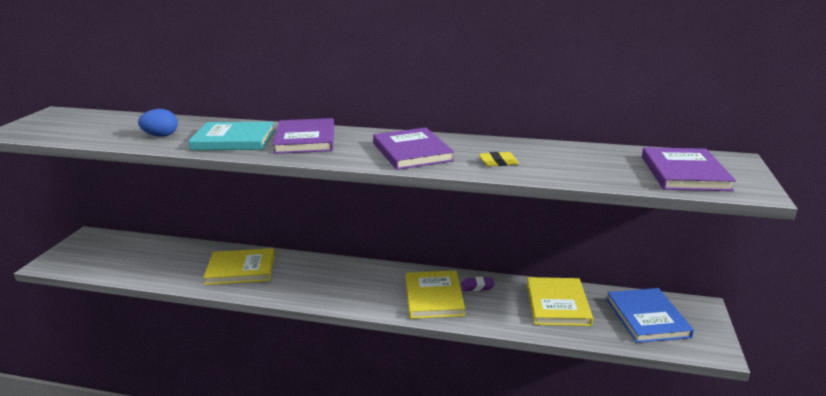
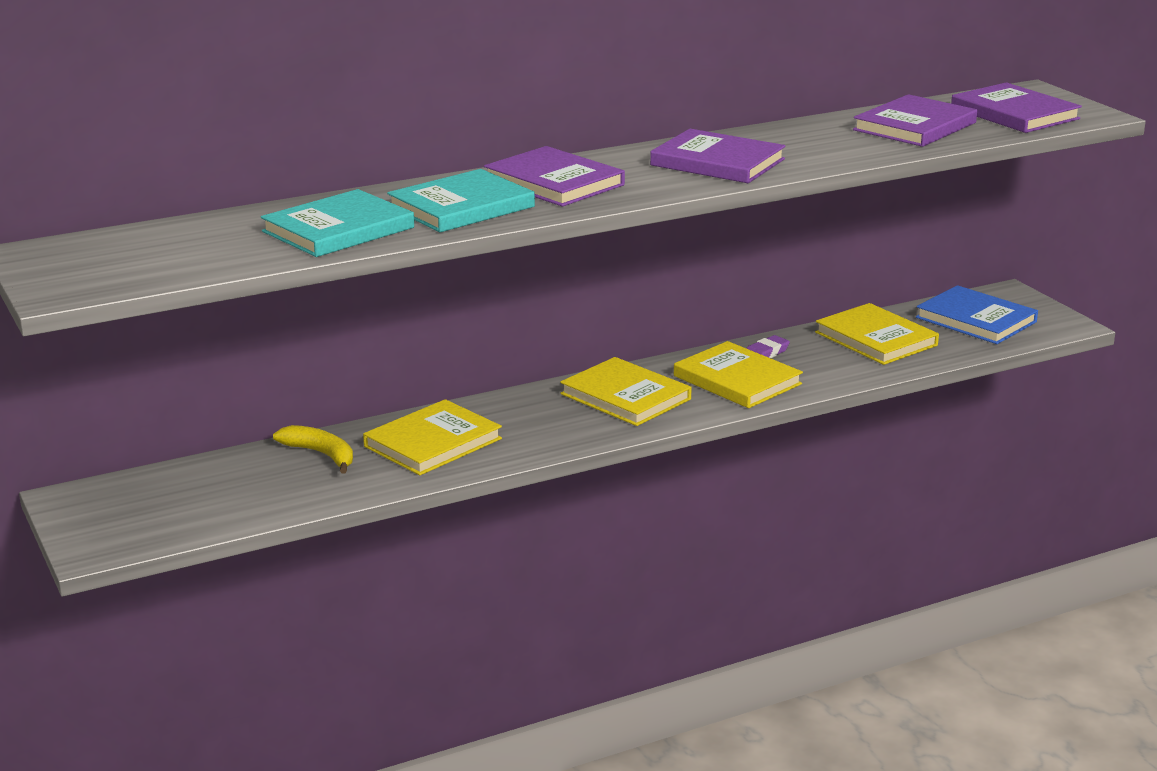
camera: 40 degrees left, 0 degrees up
(161, 136) = (338, 230): blue egg -> turquoise book
(193, 255) = (321, 454): none -> yellow banana
(363, 282) = (625, 396): none -> yellow book
(498, 162) = (831, 148): yellow eraser -> none
(587, 163) = (915, 126): none -> purple book

